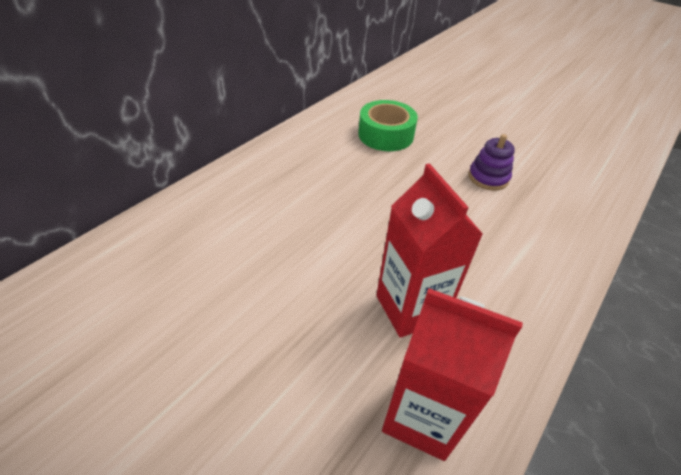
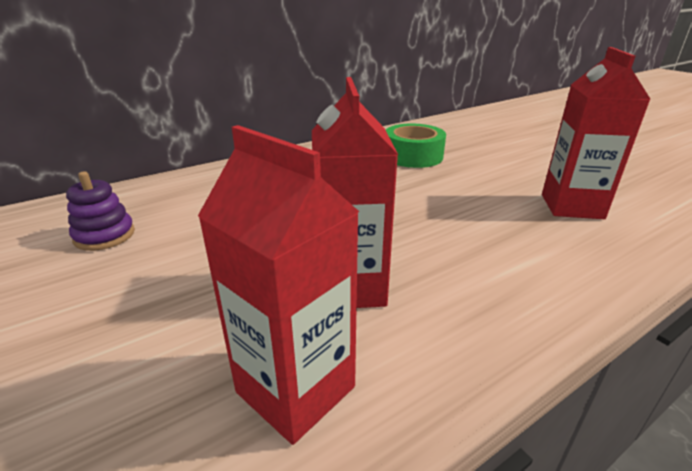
camera: 20 degrees right, 15 degrees down
(488, 177) = (513, 197): purple stacking toy -> purple stacking toy (104, 236)
(533, 181) = (571, 206): none -> red carton

